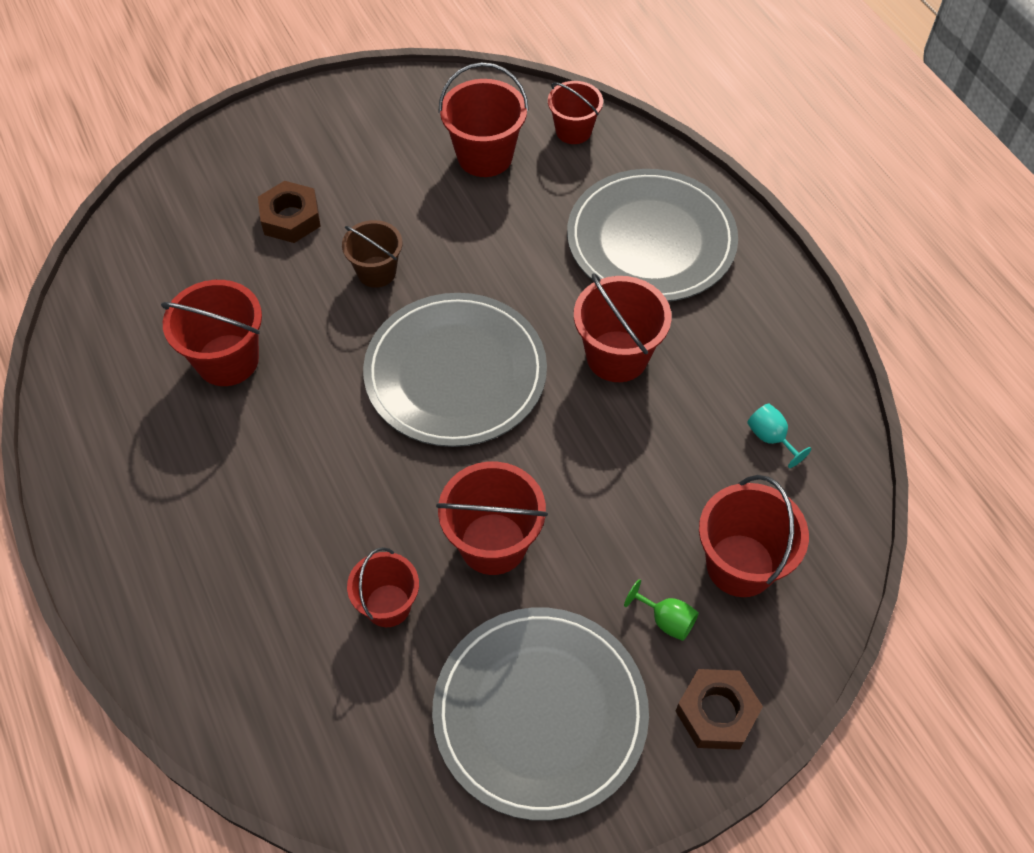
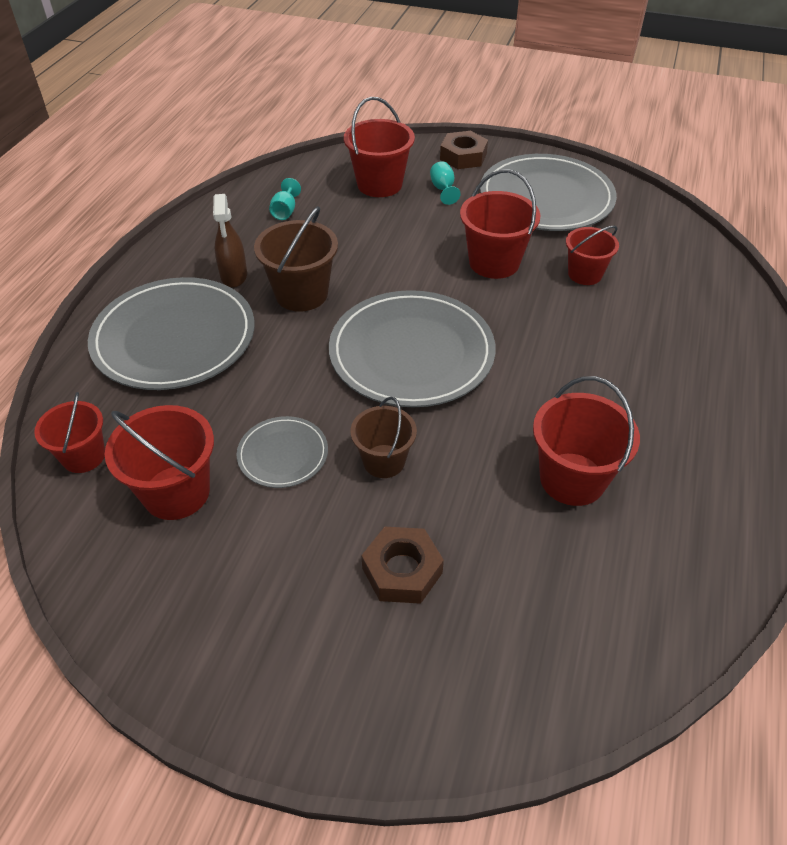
camera: 135 degrees left, 10 degrees down
(450, 225) = (283, 454): none -> grey plate
(617, 356) = (301, 294): red bucket -> brown bucket
(666, 620) = (443, 189): green goblet -> turquoise goblet
(697, 327) = (234, 276): none -> brown spray bottle

